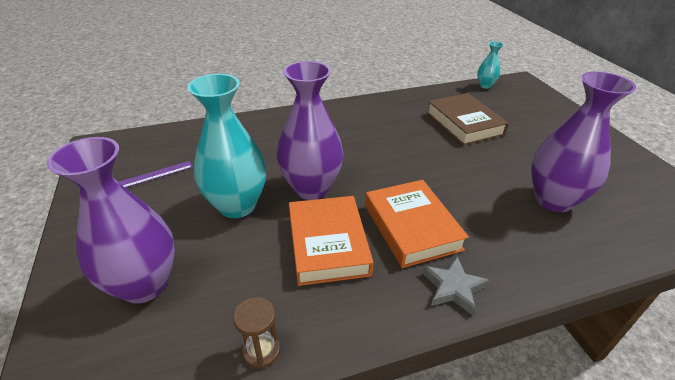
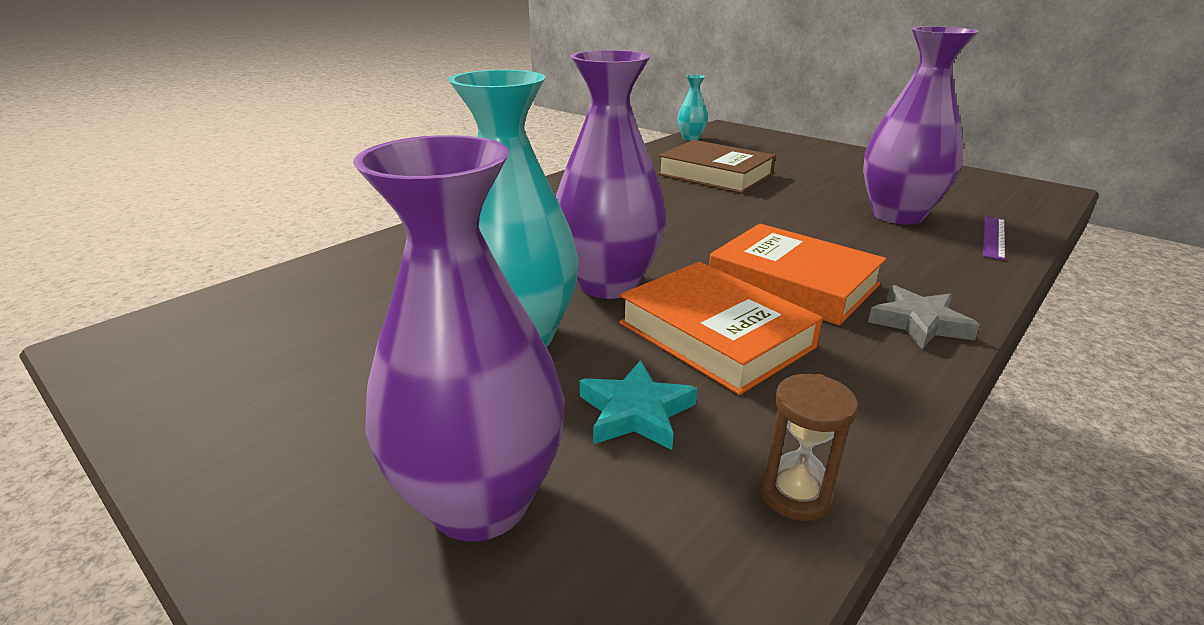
camera: 30 degrees left, 10 degrees down
(154, 175) = (305, 347): purple ruler -> purple ruler (994, 237)
(243, 272) = (636, 412): none -> turquoise star

